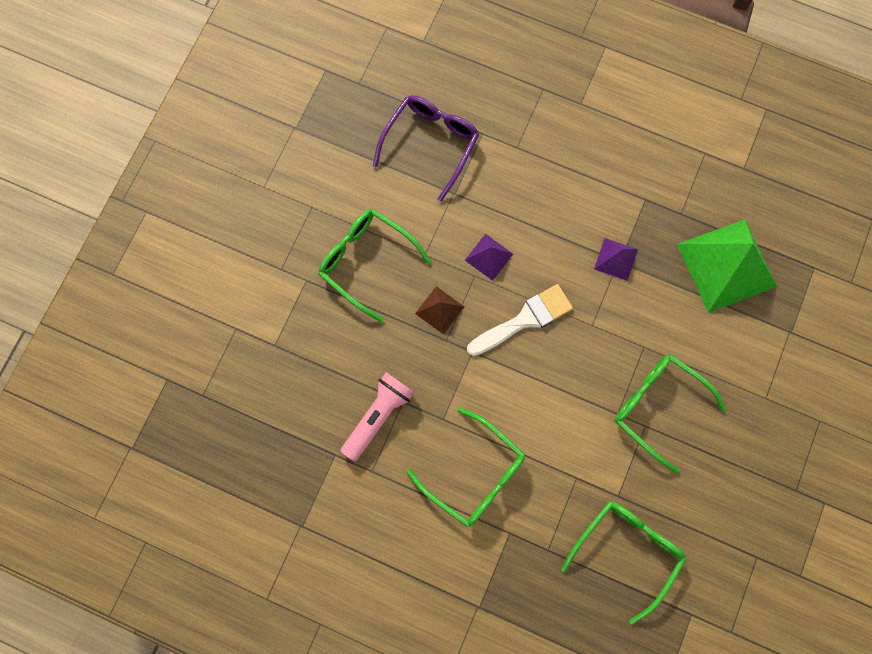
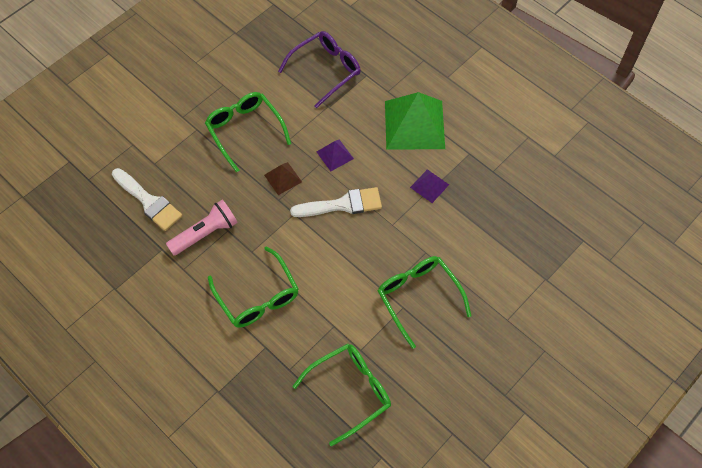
camera: 20 degrees right, 15 degrees down
(291, 399) = (149, 202): none -> white brush
(727, 265) = (514, 217): green pyramid -> green pyramid (414, 124)

